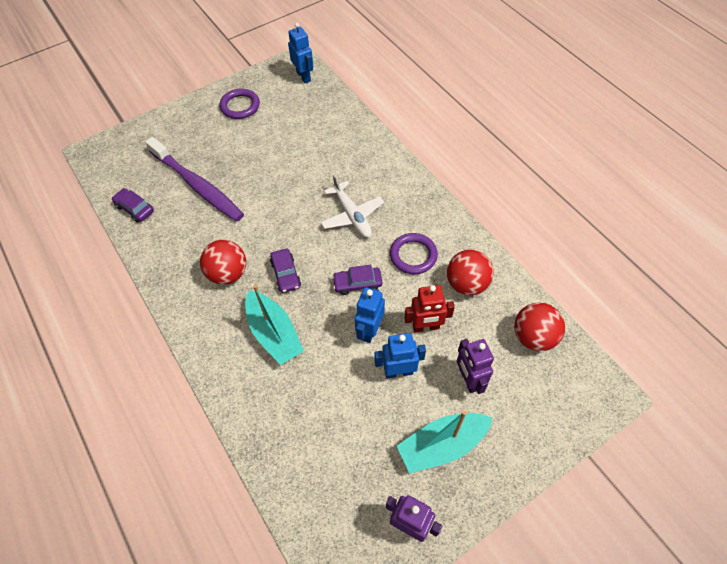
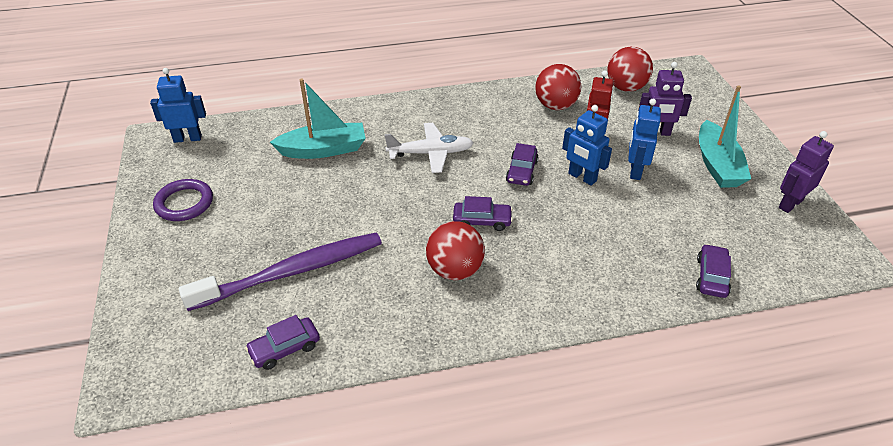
camera: 70 degrees left, 15 degrees down
(274, 333) = (557, 248): turquoise boat -> turquoise boat (323, 150)
(279, 459) = (711, 277): none -> purple car
(413, 255) = (506, 127): purple ring -> none

